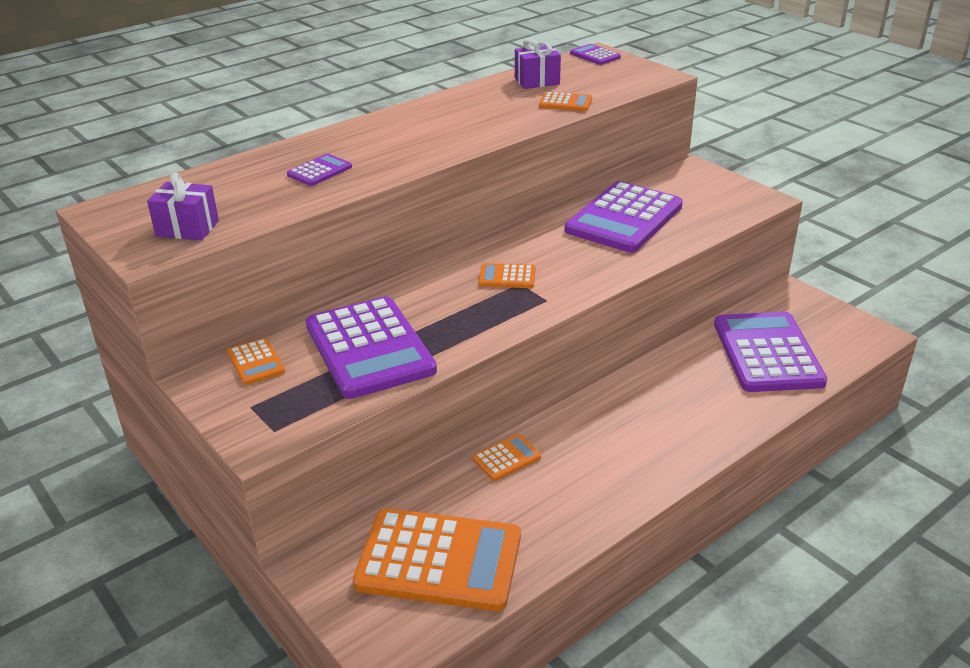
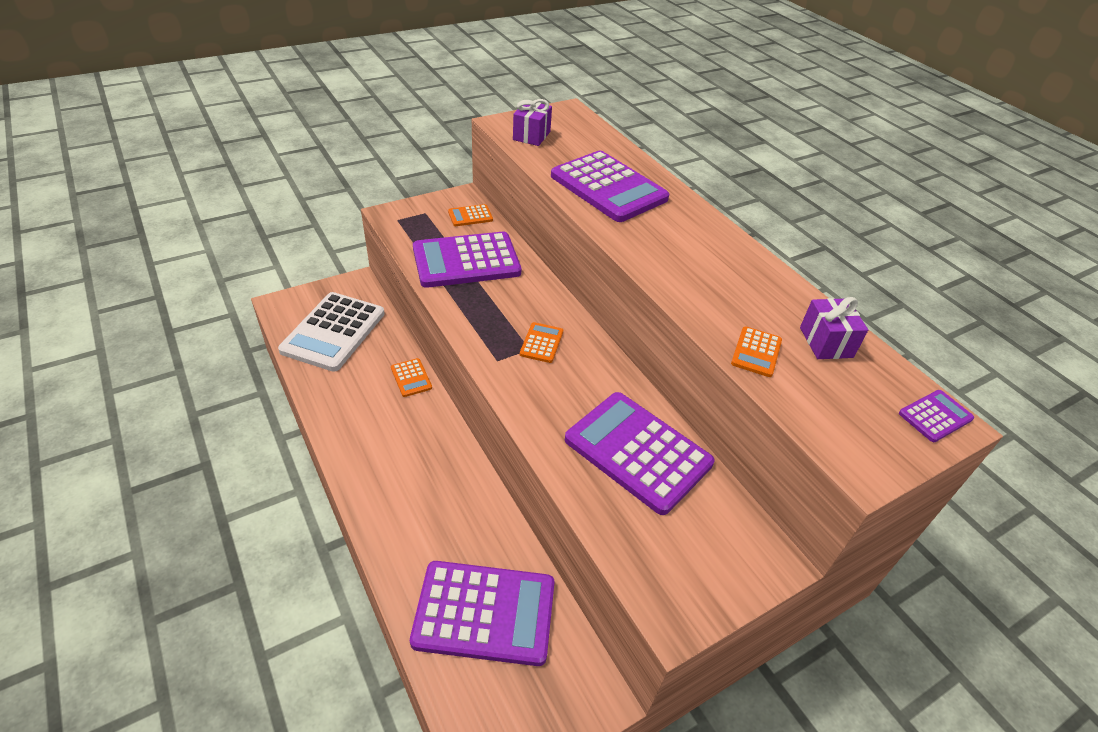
camera: 95 degrees right, 10 degrees up
(319, 171) = (608, 187): purple calculator -> purple calculator, size x2.28
(439, 560) = (334, 332): orange calculator -> white calculator

